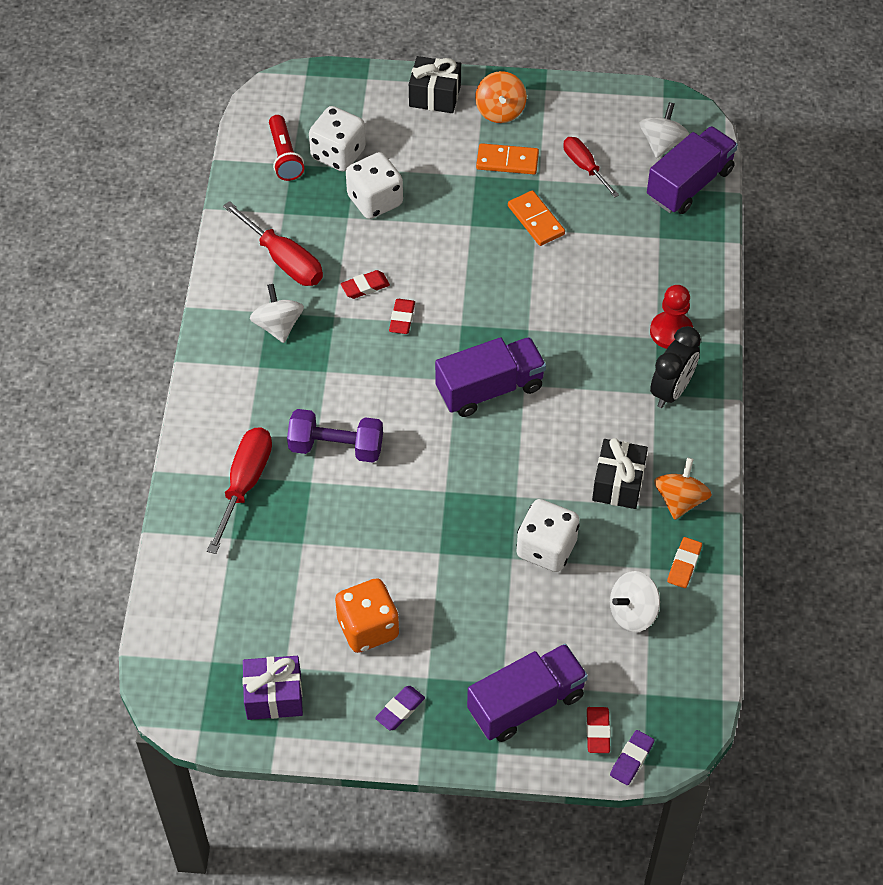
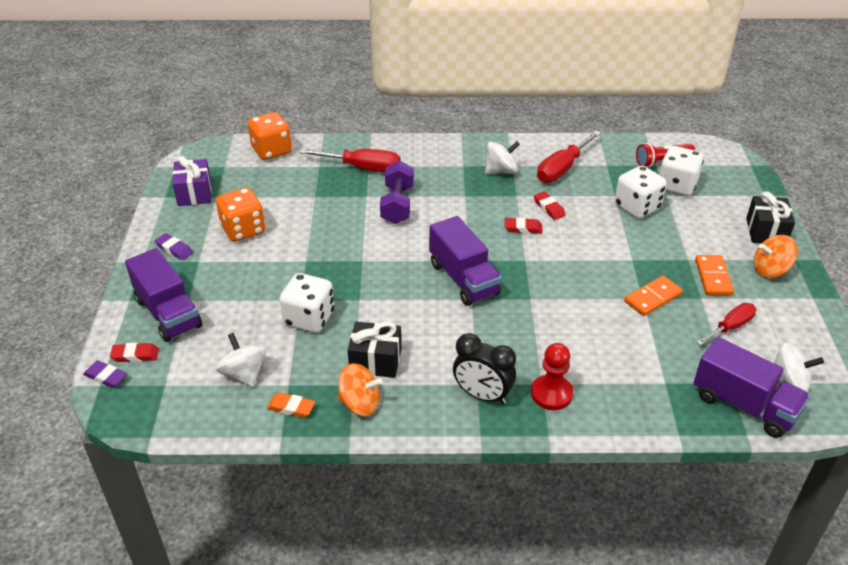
camera: 85 degrees right, 15 degrees down
(180, 600) = (271, 151): none -> orange dice

